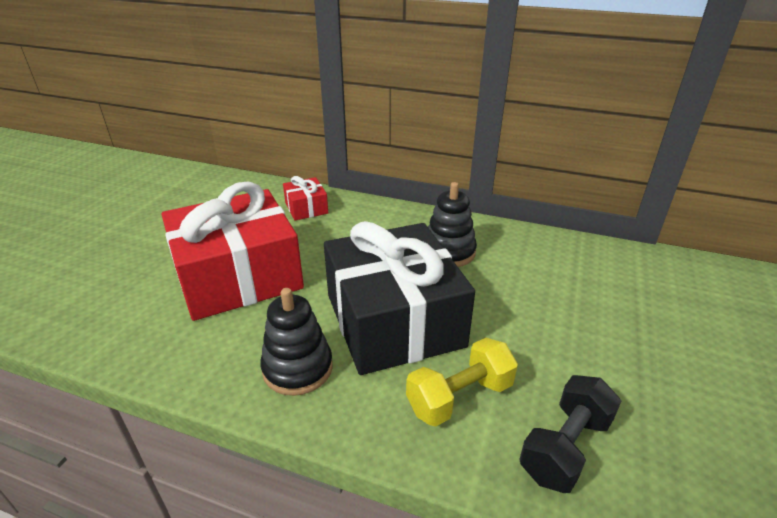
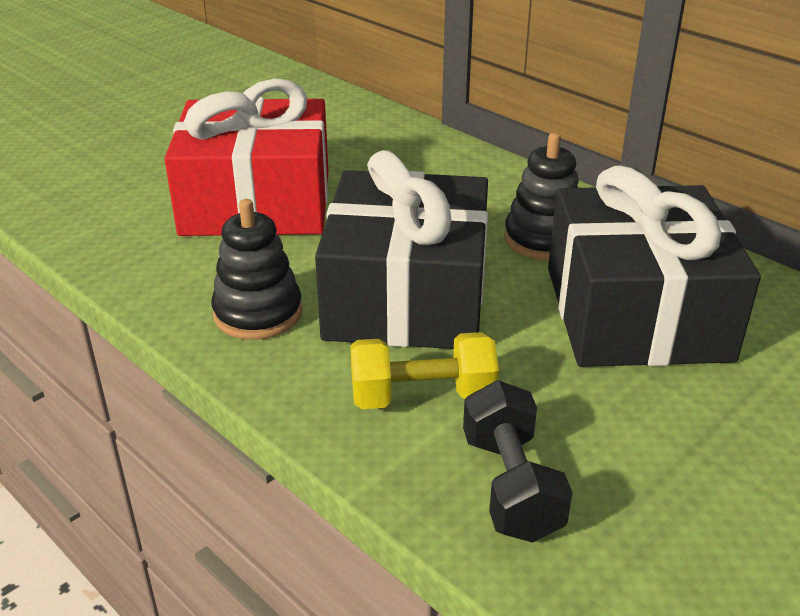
camera: 25 degrees right, 0 degrees up
(306, 208) = (392, 144): red gift -> none
(538, 288) = (636, 313): none -> black gift
(565, 447) = (511, 486): black dumbbell -> black dumbbell turned 75 degrees counterclockwise

